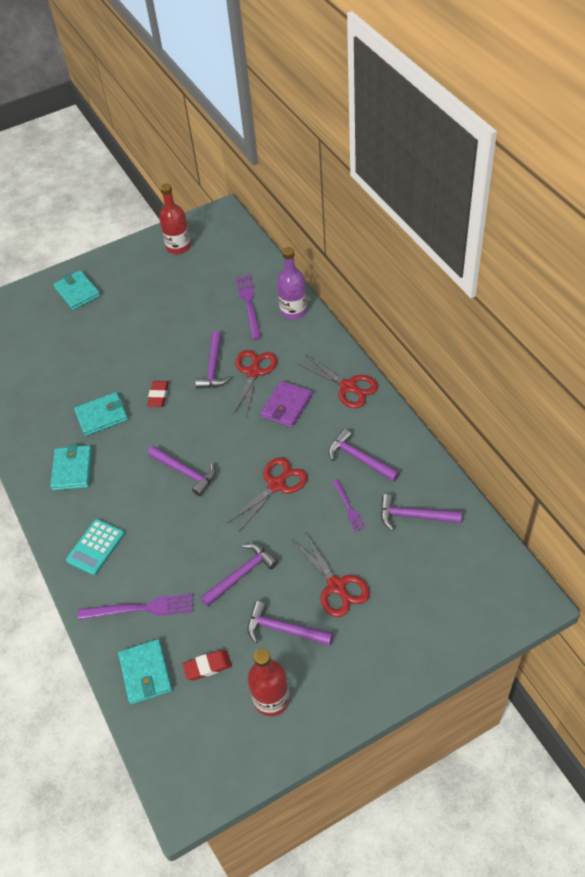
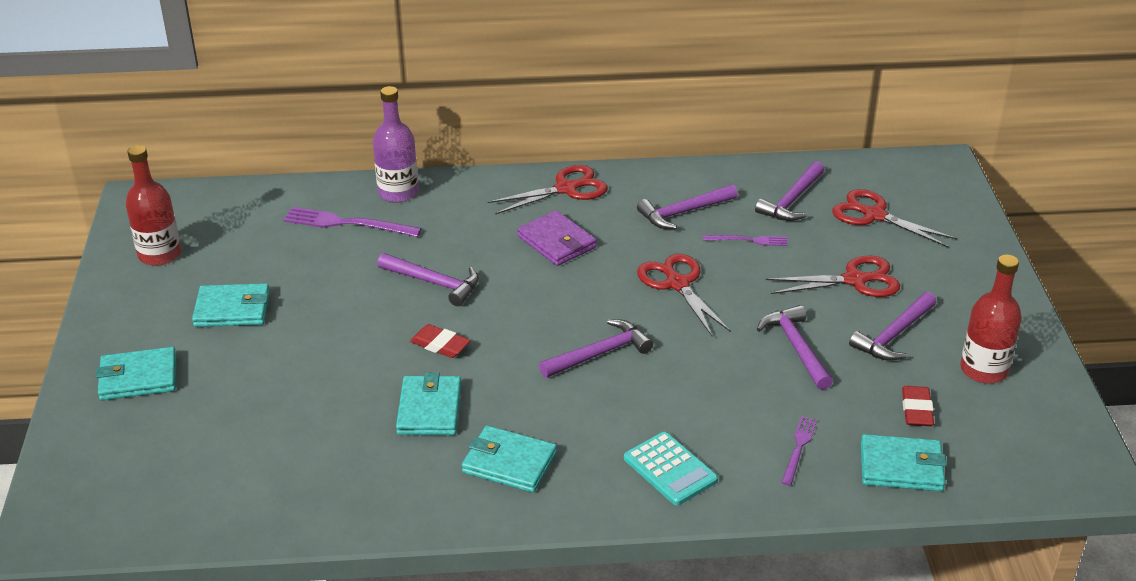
camera: 70 degrees left, 15 degrees down
(141, 608) = (798, 448): purple fork -> purple fork, size x0.59
(147, 297) = (232, 309): none -> turquoise wallet
(253, 372) = (475, 252): red scissors -> red scissors (874, 215)

